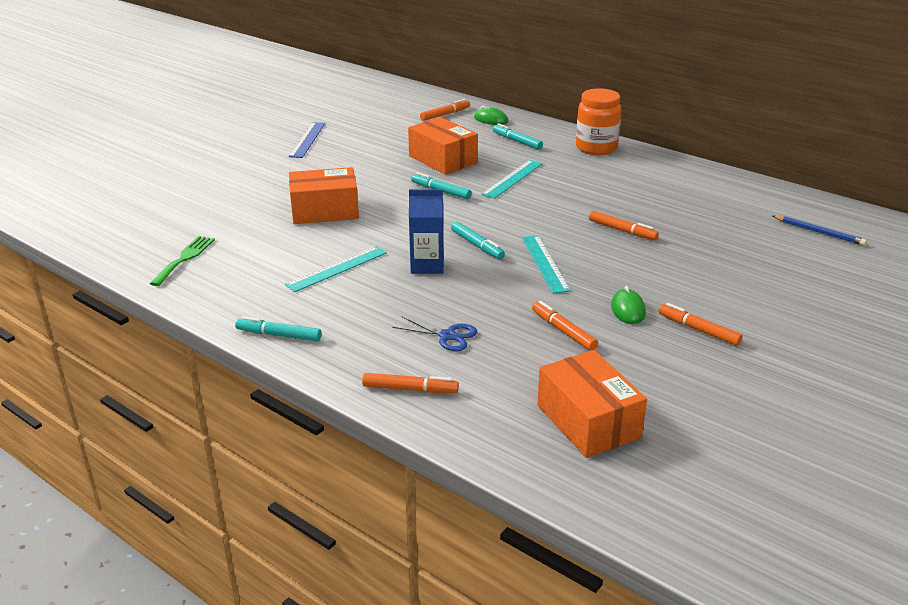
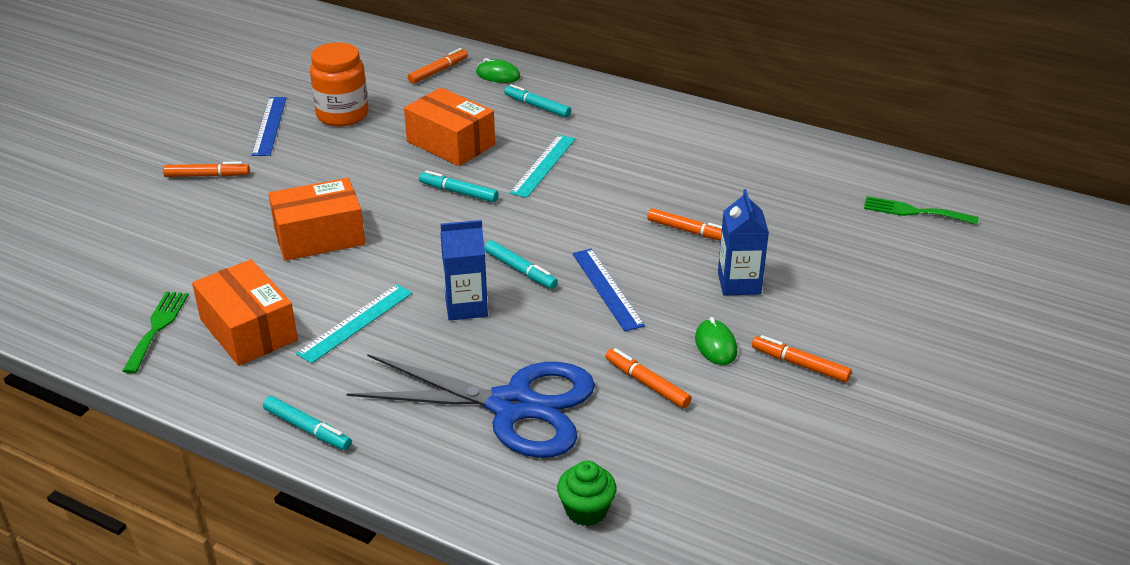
camera: 10 degrees left, 5 degrees up
(279, 335) = (307, 429): turquoise marker -> turquoise marker turned 150 degrees counterclockwise
(410, 389) = (484, 486): orange marker -> orange marker (207, 175)
(447, 336) = (513, 406): blue scissors -> blue scissors, size x2.41
(491, 415) = (586, 510): none -> green cupcake
(544, 263) = (607, 289): turquoise ruler -> blue ruler
(588, 421) = (698, 504): orange box -> orange box (249, 330)
(596, 148) = (636, 109): orange jar -> orange jar (342, 115)
(657, 269) = (739, 283): none -> blue carton
(819, 232) = (914, 211): blue pencil -> green fork

